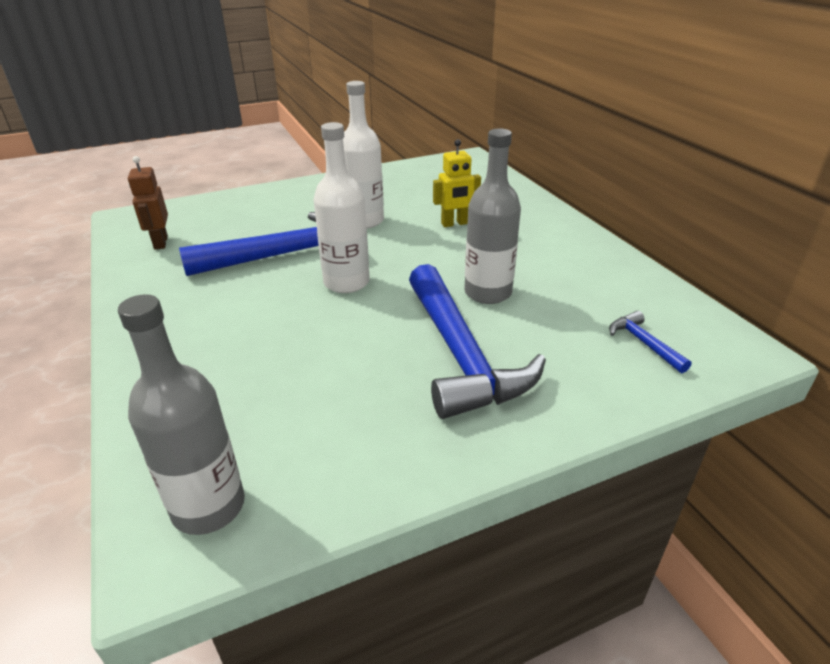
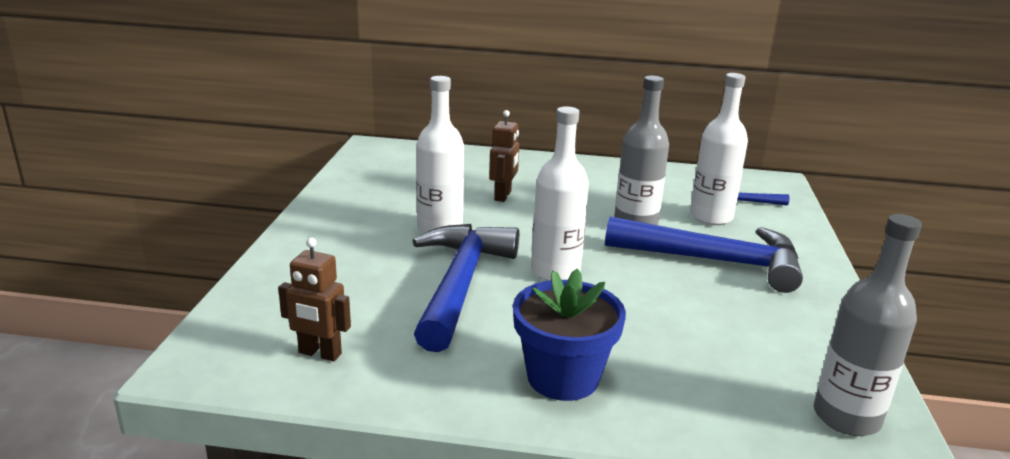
camera: 60 degrees left, 10 degrees down
(184, 331) = (563, 377): none -> blue flower pot
(455, 224) = (503, 196): yellow robot -> brown robot
(565, 329) = (711, 217): none -> white bottle

